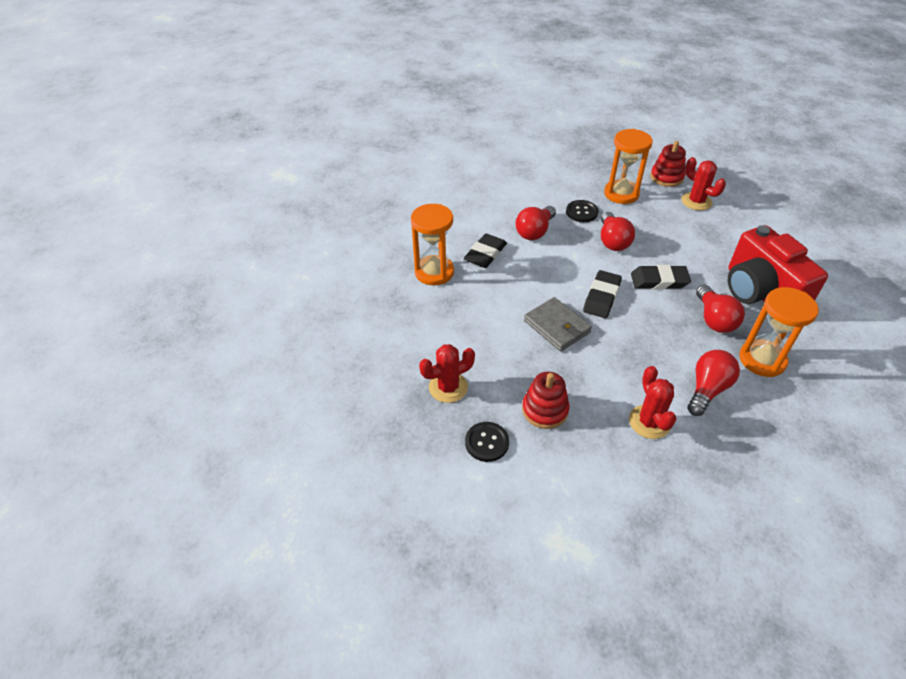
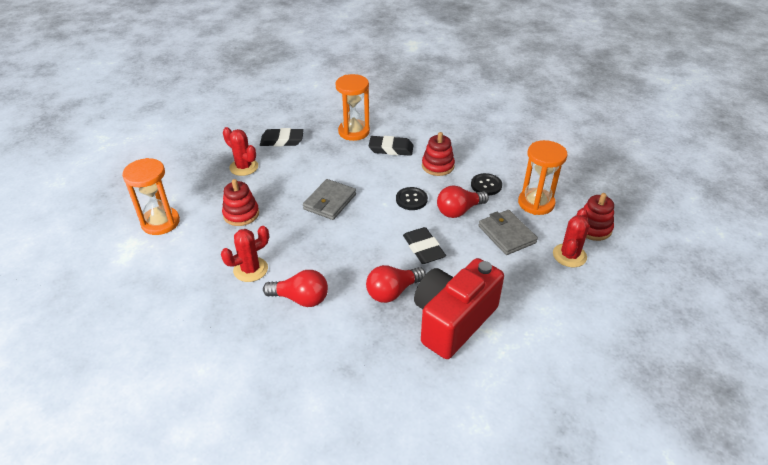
camera: 65 degrees right, 5 degrees down
(487, 442) = (202, 195): black button -> black button (411, 199)
(535, 231) = (438, 166): red light bulb -> red stacking toy
(601, 297) = (379, 218): black eraser -> black eraser (282, 140)
(657, 224) = (507, 234): none -> grey wallet
(762, 360) = (356, 331): orange hourglass -> orange hourglass (160, 222)

